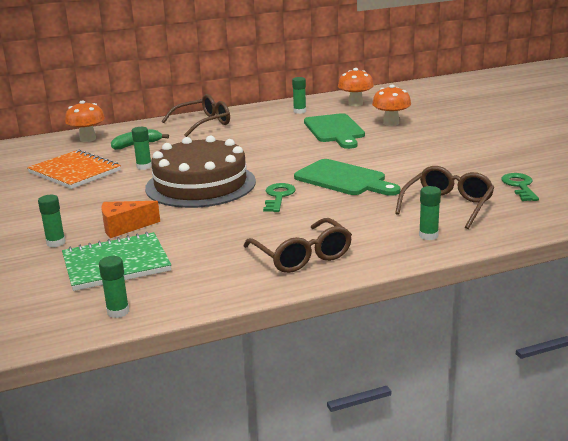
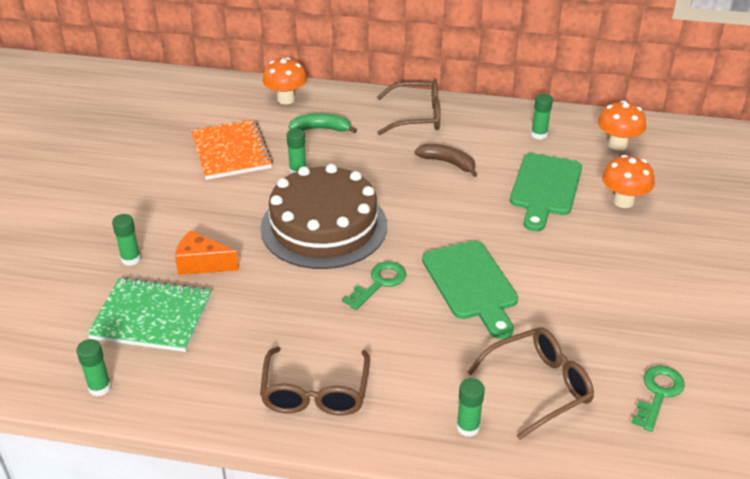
camera: 30 degrees right, 15 degrees up
(254, 136) = (448, 163): none -> brown banana

